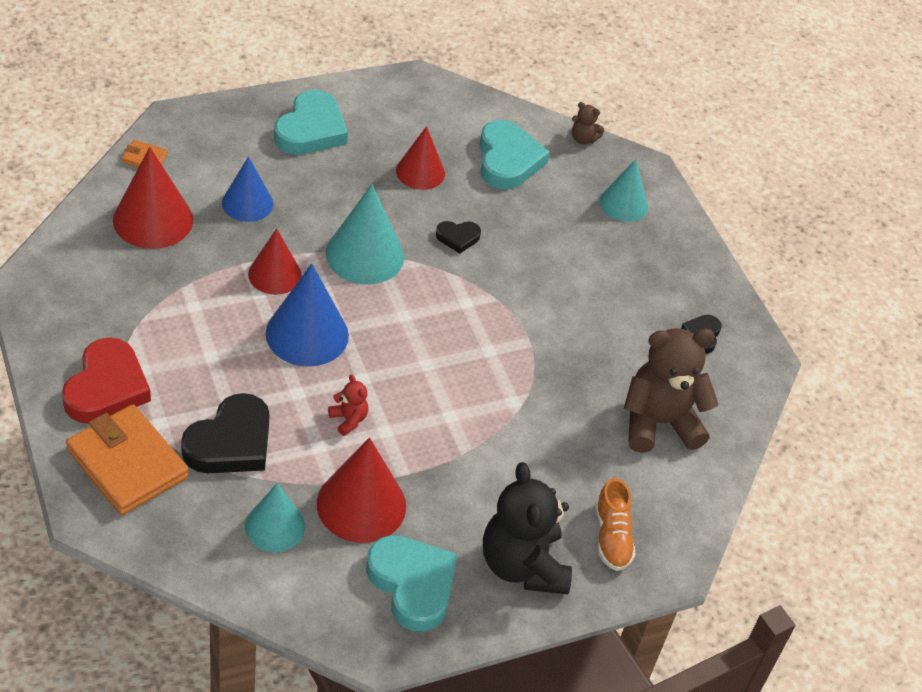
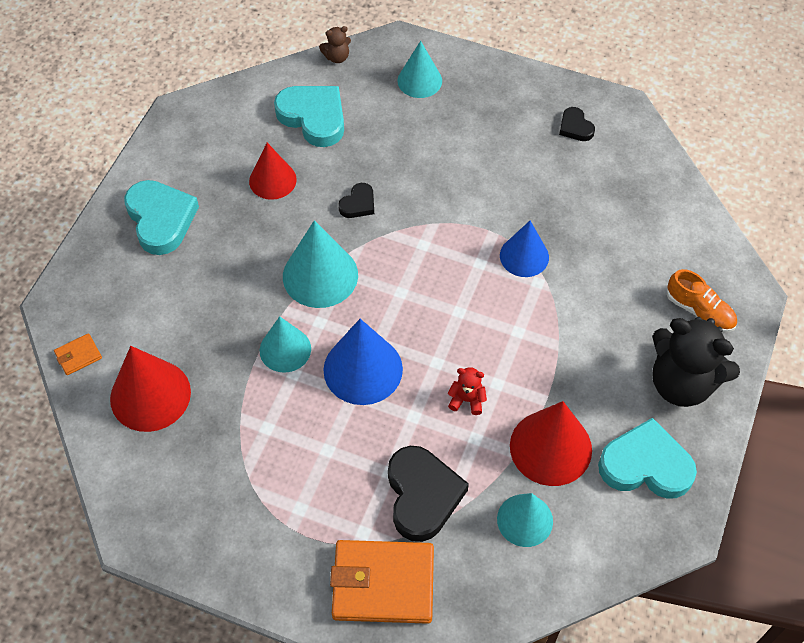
camera: 40 degrees left, 10 degrees up
(106, 387) = (294, 548): red heart -> none
(247, 203) = (195, 316): blue cone -> blue cone (524, 256)
(274, 274) = (285, 349): red cone -> turquoise cone
(659, 423) = (628, 210): brown teddy bear -> none

